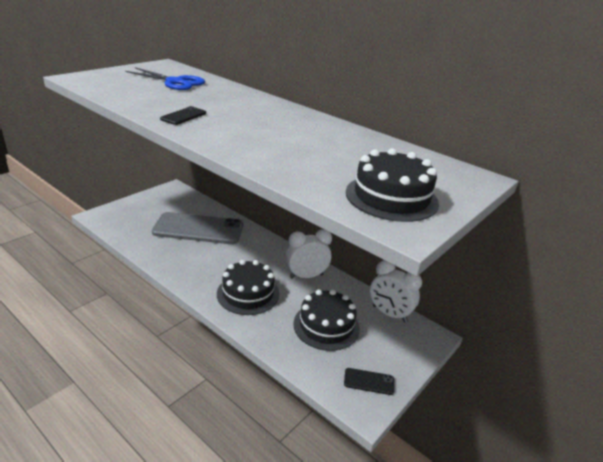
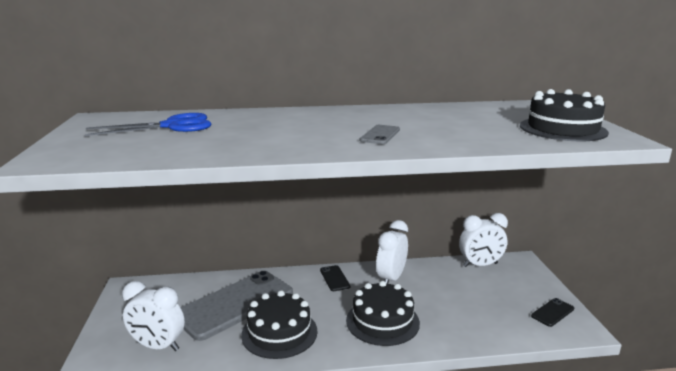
camera: 45 degrees left, 10 degrees down
(134, 224) = (158, 346): none -> white clock
(183, 116) = (290, 144): black phone -> black phone (334, 278)
(247, 135) = (380, 135): none -> grey phone
(326, 326) = (469, 300): black cake -> black cake (279, 332)

